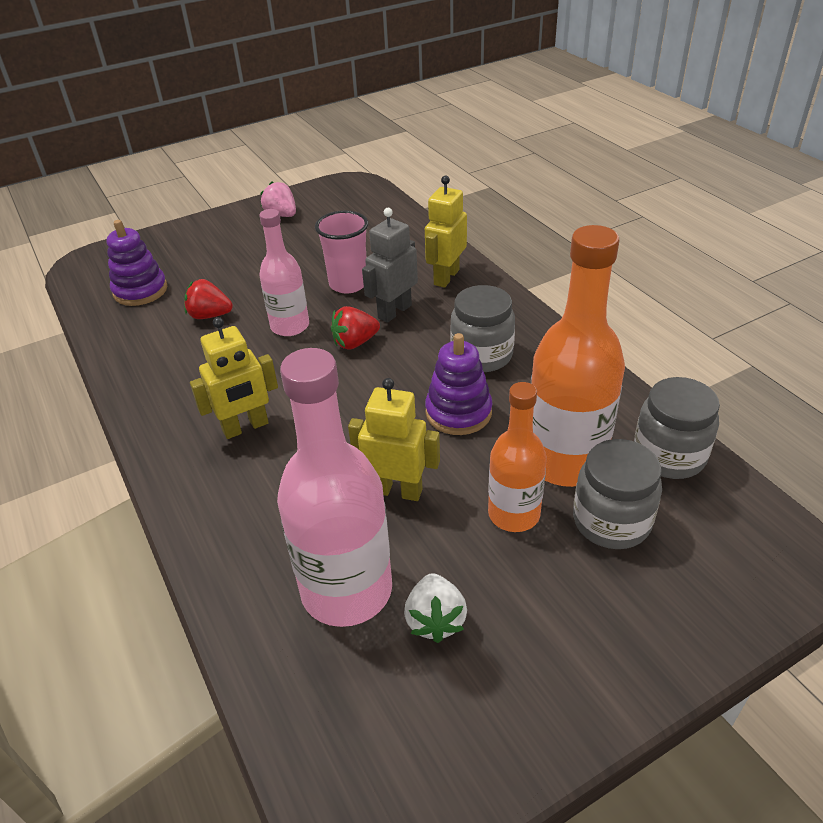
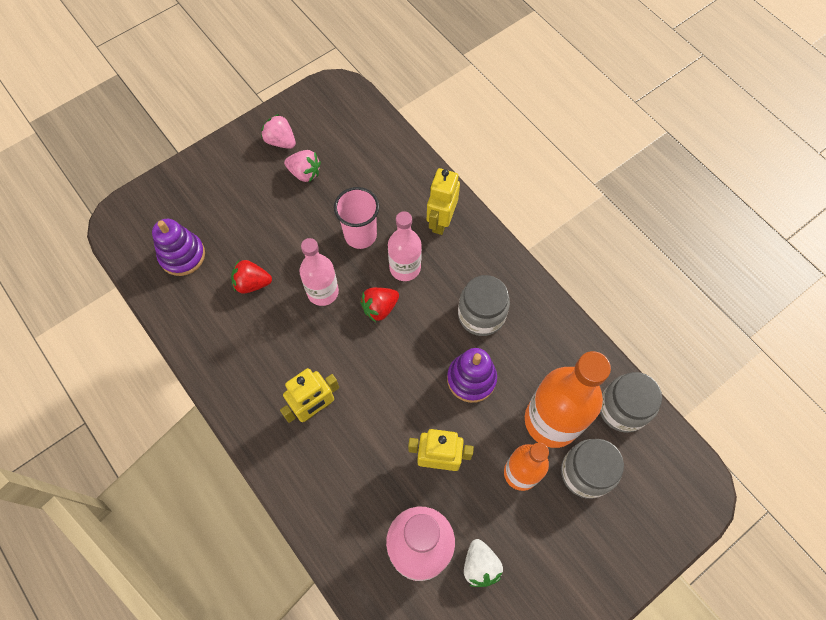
camera: 10 degrees left, 25 degrees up
(300, 237) = (304, 173): none -> pink strawberry
(394, 311) = (405, 268): grey robot -> pink bottle

